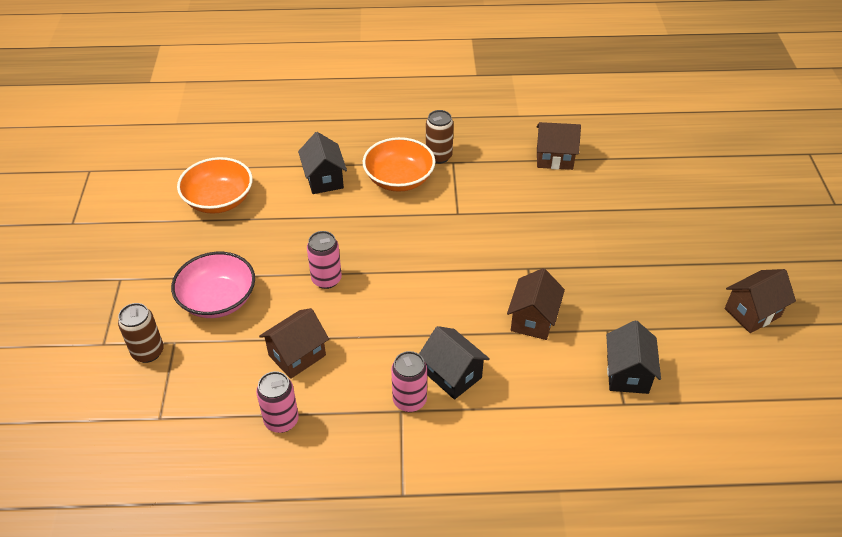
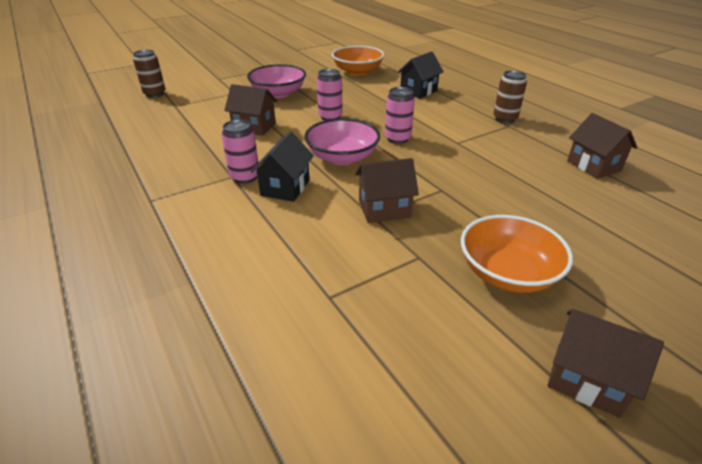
camera: 60 degrees right, 10 degrees down
(148, 352) = (222, 89): brown can -> brown can (155, 94)
(281, 420) = (195, 138): pink can -> pink can (397, 138)
(399, 179) = (457, 112): orange bowl -> orange bowl (507, 273)
(425, 308) = (342, 157): none -> pink bowl
(627, 374) = (373, 288): black house -> none

